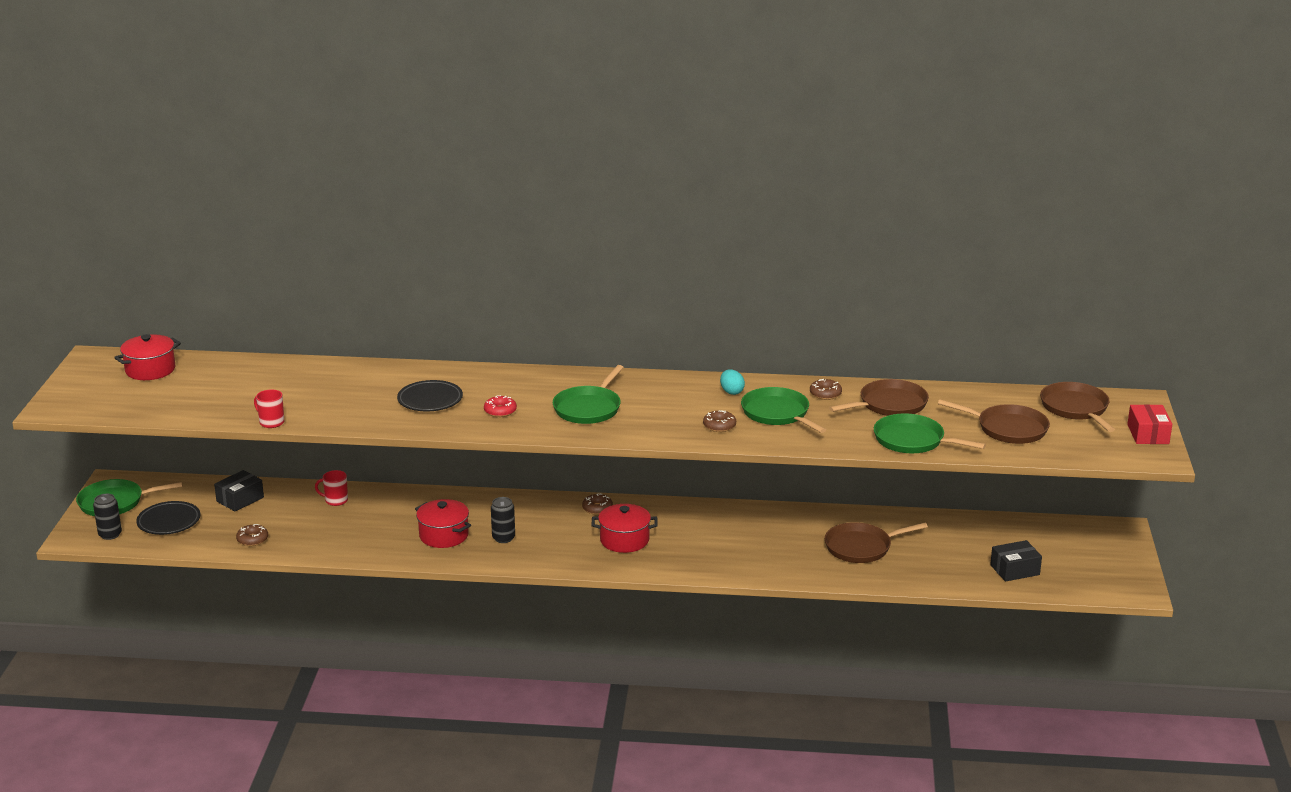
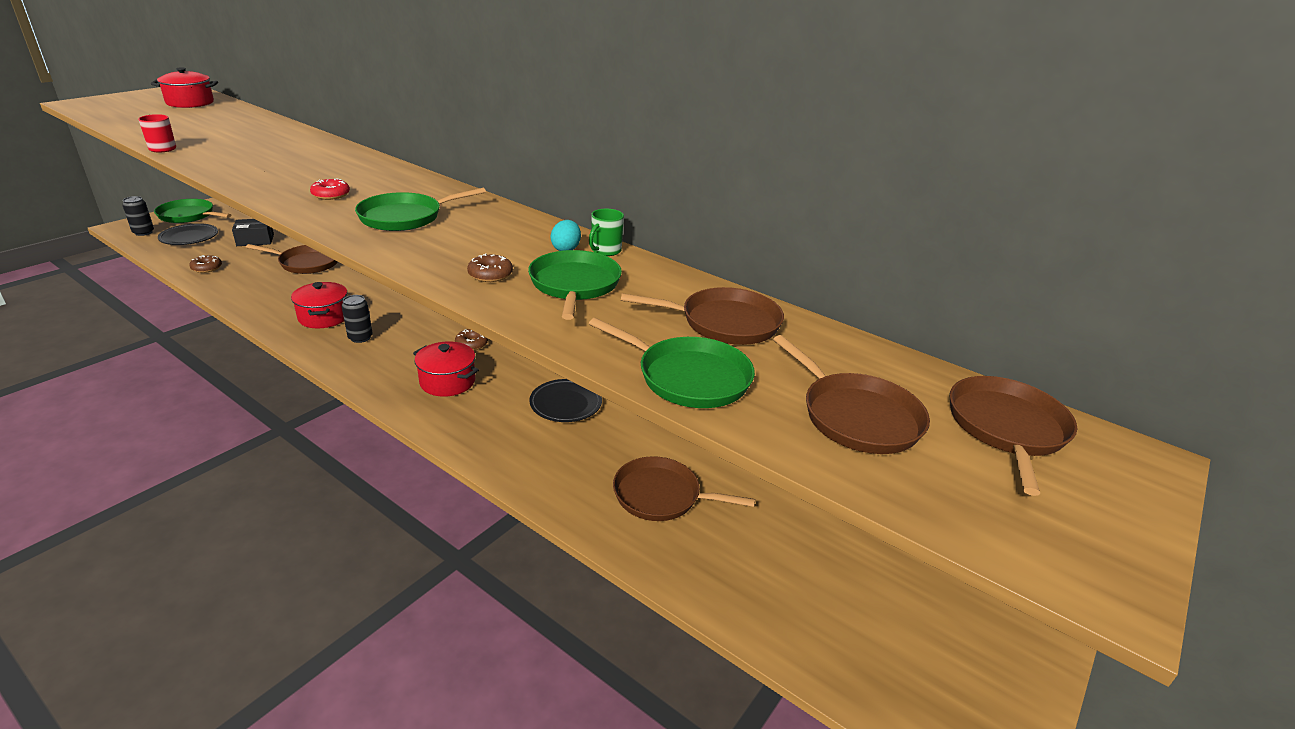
camera: 30 degrees right, 5 degrees up
(335, 500) = (307, 263): red mug -> brown pan
(430, 400) = (302, 170): black plate -> black plate (565, 404)
(756, 384) = (605, 251): none -> green mug
(825, 394) = (664, 285): brown donut -> none
(912, 440) = (689, 377): green pan -> green pan turned 150 degrees clockwise
(1014, 570) = (823, 625): black box -> none
(1148, 434) = (1117, 528): red box -> none

